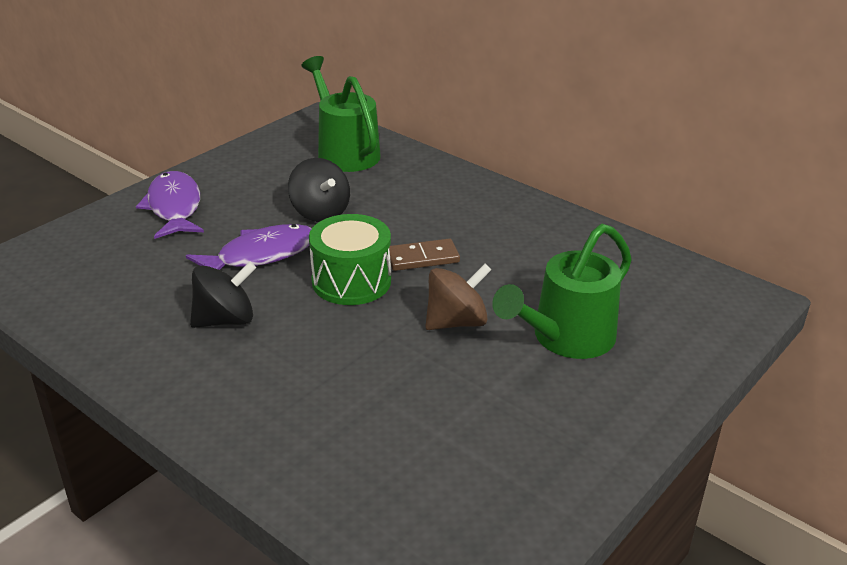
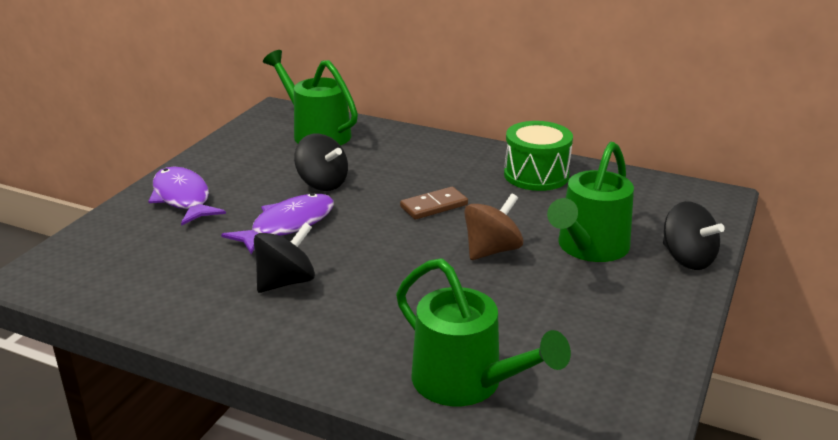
camera: 15 degrees left, 5 degrees down
(347, 473) = (467, 383): none -> green watering can
(351, 281) = (382, 233): green drum -> green drum (536, 175)
(672, 372) = (687, 259): none -> black spinning top

